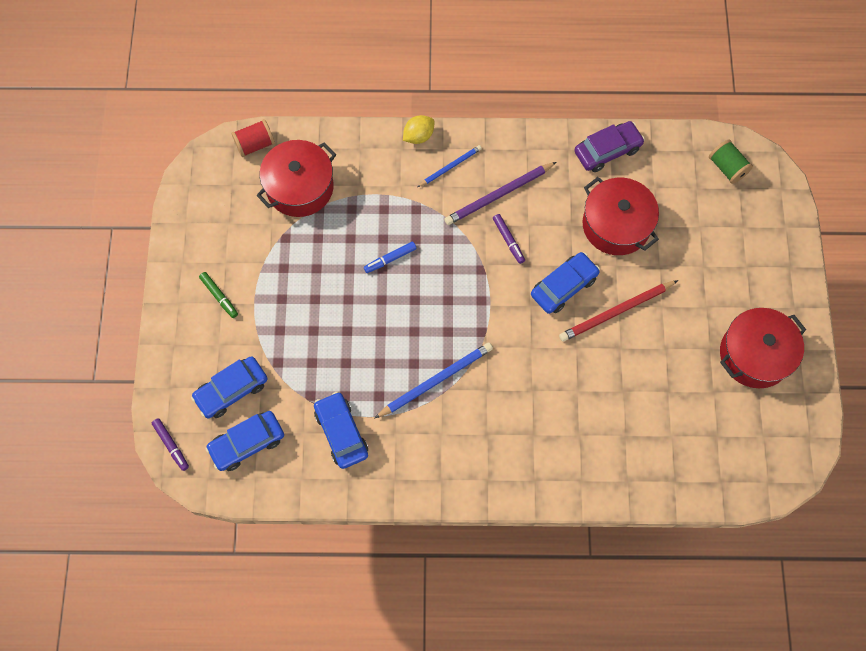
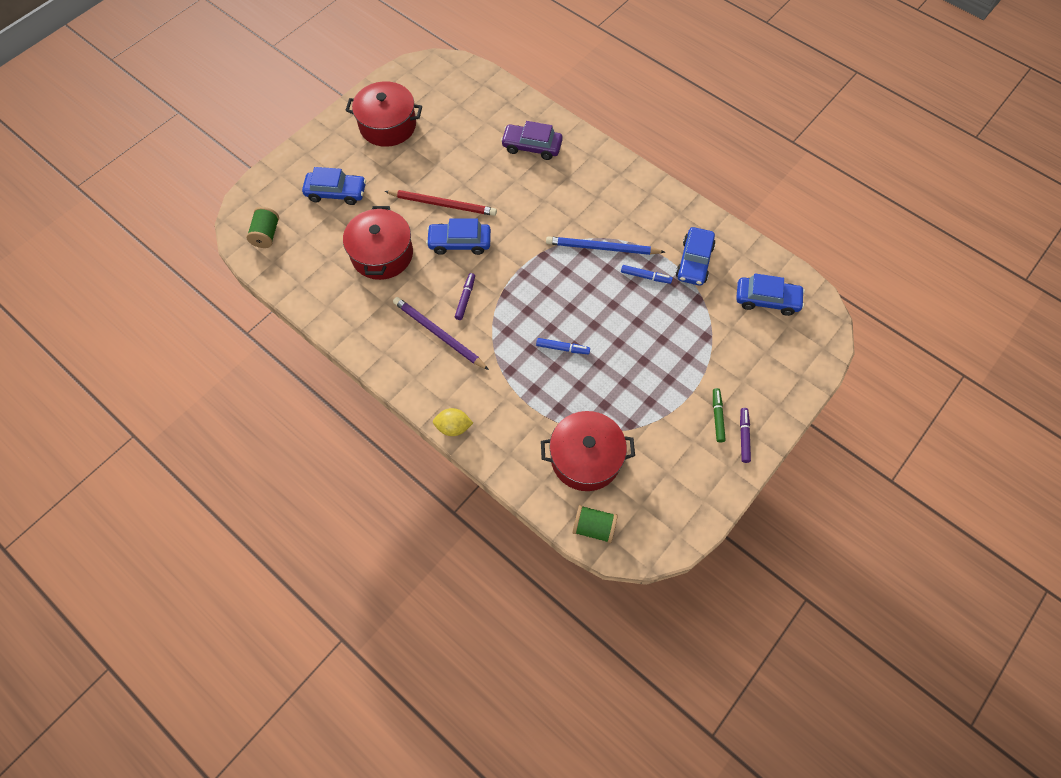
camera: 140 degrees left, 5 degrees down
(171, 445) = (825, 336): purple marker -> purple marker (744, 436)
(231, 390) = (754, 341): blue car -> blue car (336, 192)
(255, 144) = (593, 527): red spool -> green spool
(373, 381) = (645, 276): none -> blue marker
(450, 167) = (453, 383): blue pencil -> none
(499, 195) = (439, 334): purple pencil -> purple pencil turned 150 degrees counterclockwise
(607, 151) = (329, 307): purple car -> purple car (532, 146)

